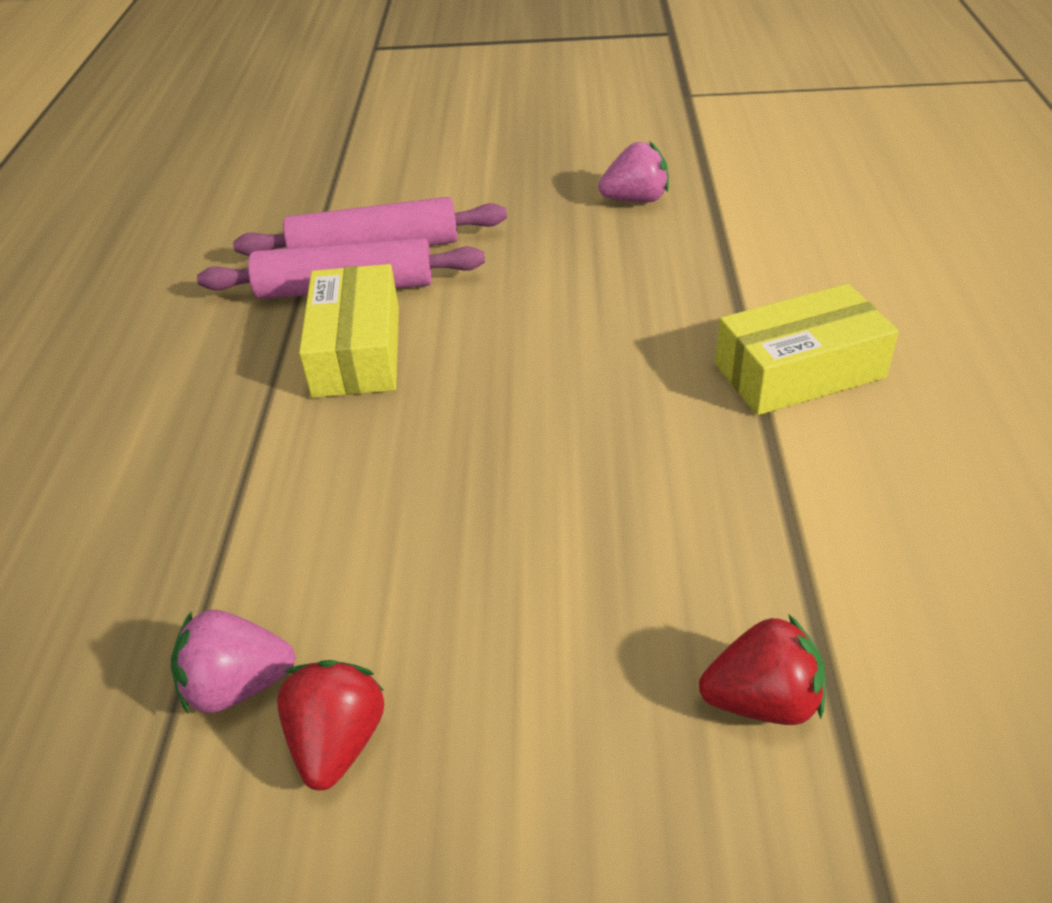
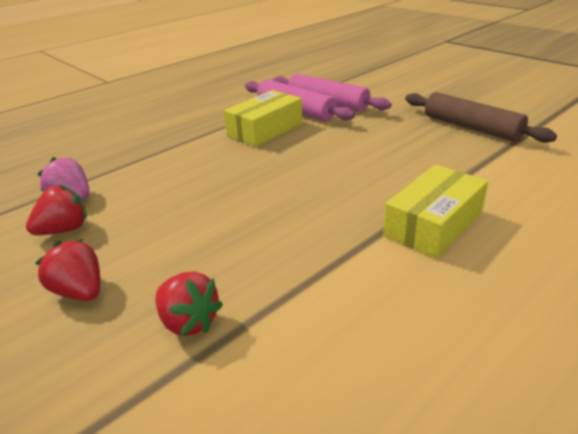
camera: 45 degrees right, 10 degrees down
(557, 796) = (80, 292): none -> red strawberry
(635, 200) = (471, 128): pink strawberry -> brown rolling pin
(799, 371) = (433, 224): yellow box -> yellow box turned 75 degrees counterclockwise

